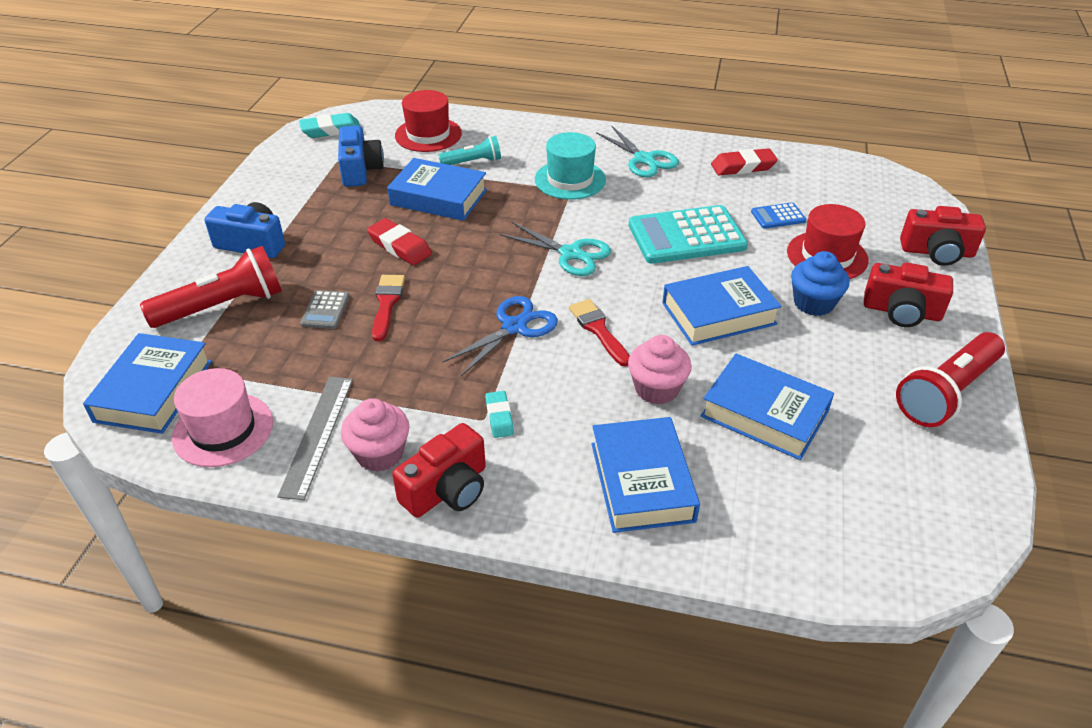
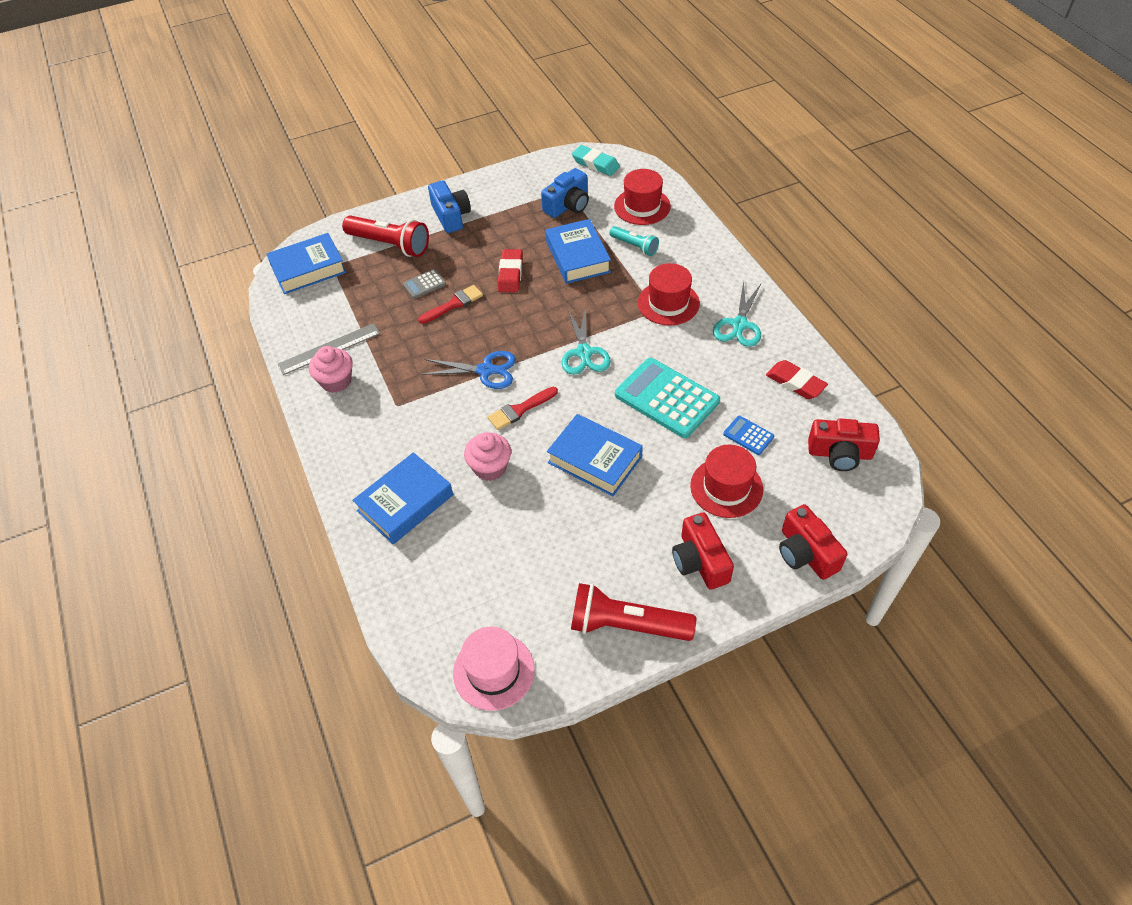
camera: 55 degrees right, 10 degrees up
(223, 429) = (304, 313): pink hat -> pink hat (493, 671)
(447, 489) = (333, 424): red camera -> red camera (840, 454)
(499, 417) = (404, 411): turquoise eraser -> none
(570, 180) = (668, 303): turquoise hat -> red hat
(598, 330) = (520, 410): red brush -> red brush turned 150 degrees counterclockwise
(764, 414) = (514, 532): blue book -> none
(813, 303) = (658, 505): blue cupcake -> none

